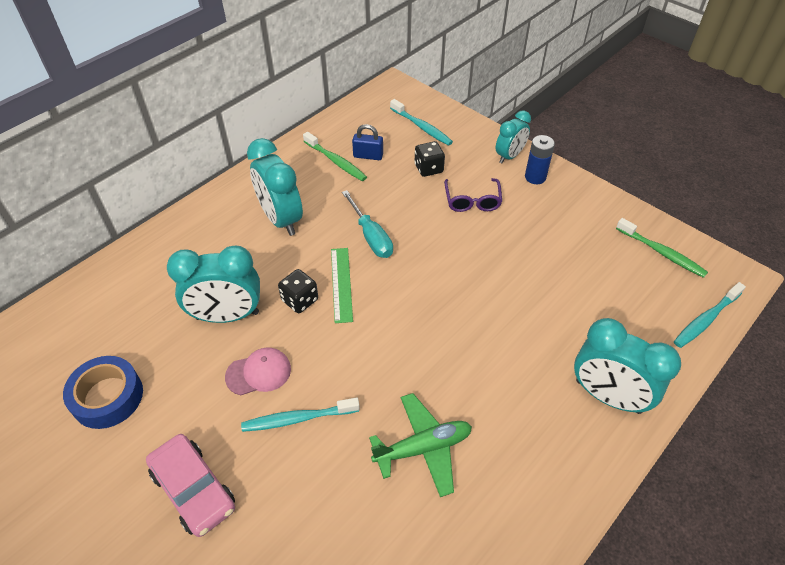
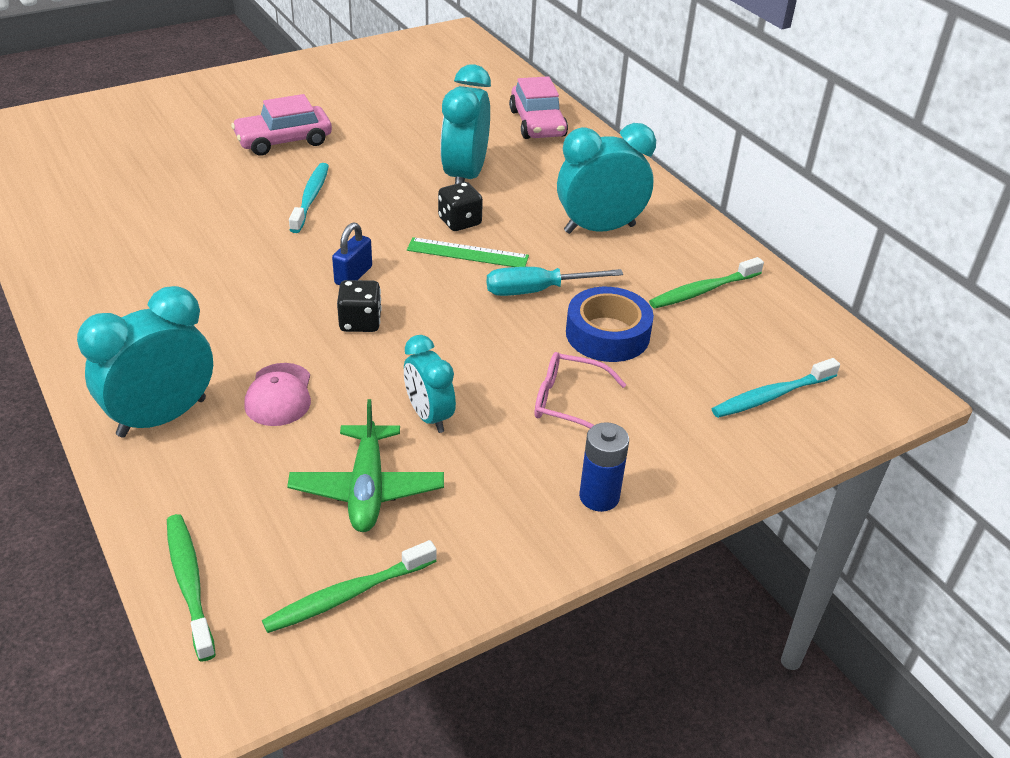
camera: 105 degrees right, 10 degrees down
(107, 397) = (408, 111): blue tape -> blue tape (607, 334)
(118, 288) = (537, 123): none -> pink car
(259, 373) = (379, 184): pink cap -> pink cap (279, 395)
(368, 156) = (708, 322): blue padlock -> blue padlock (353, 275)
(423, 448) = (219, 262): green plane -> green plane (367, 488)
(428, 168) = (660, 376): black dice -> black dice (360, 322)
(472, 201) = (568, 402): purple glasses -> pink glasses
(509, 156) = (665, 482): turquoise clock -> turquoise clock (429, 416)
(706, 319) = (189, 583): turquoise toothbrush -> green toothbrush

